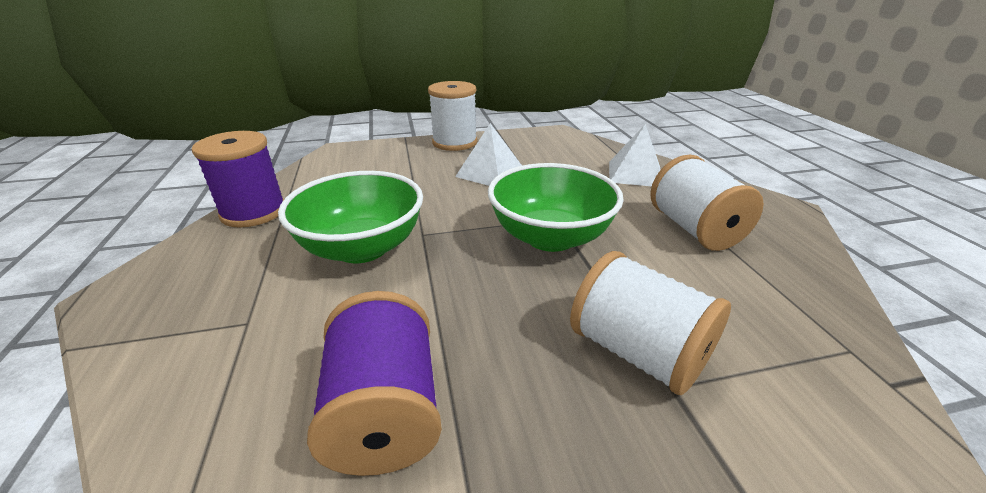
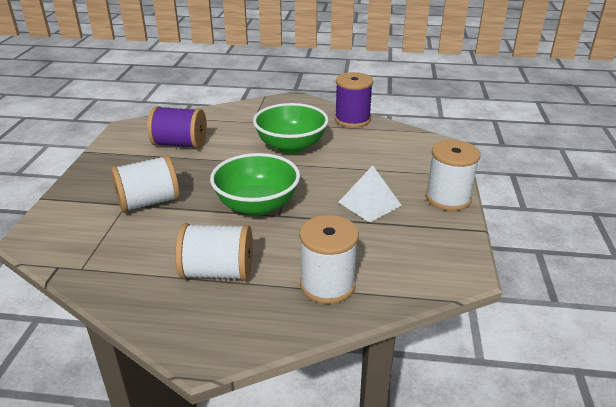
camera: 110 degrees right, 0 degrees up
(635, 173) = (327, 285): white pyramid -> white spool

